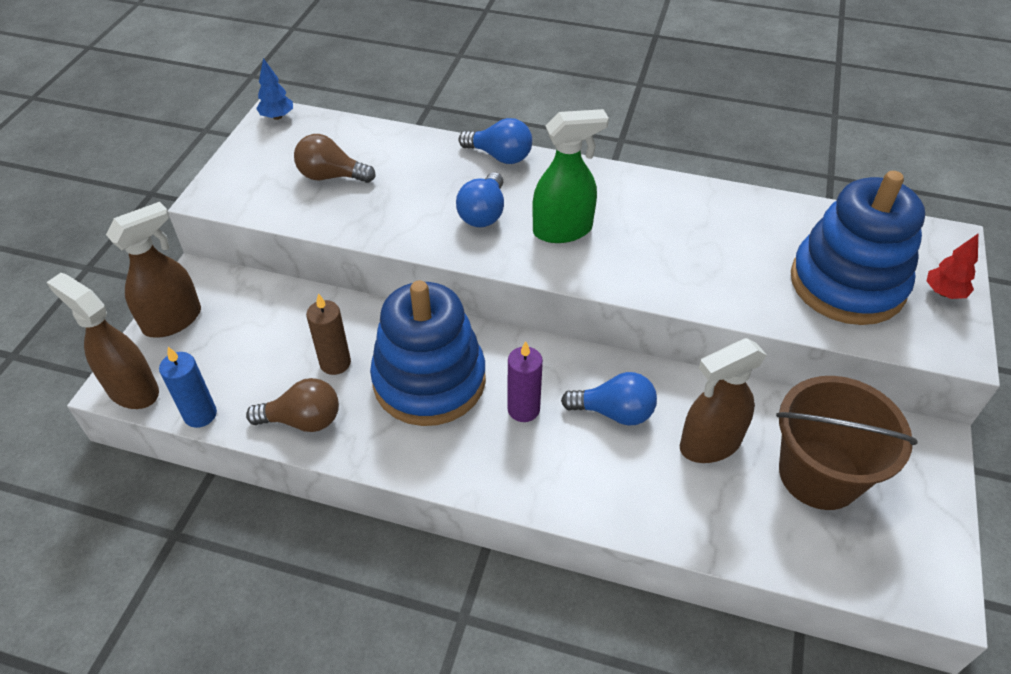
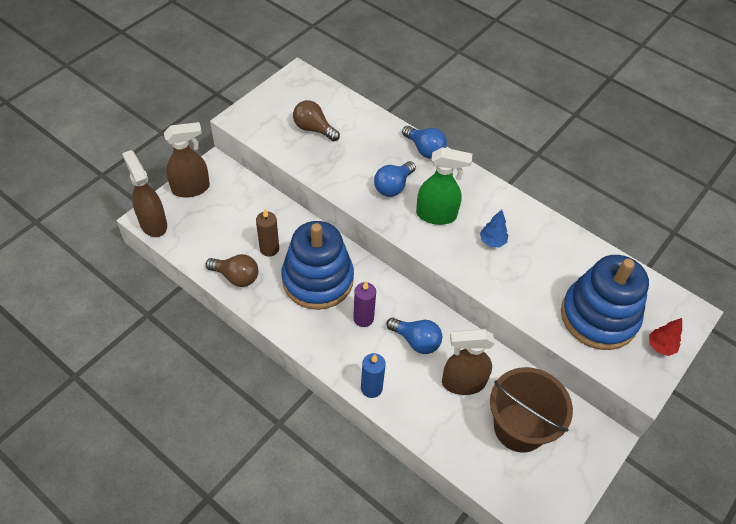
camera: 20 degrees right, 5 degrees up
(200, 414) = (183, 252): blue candle -> blue candle (371, 388)
(277, 117) = (300, 75): blue tree -> blue tree (492, 241)

